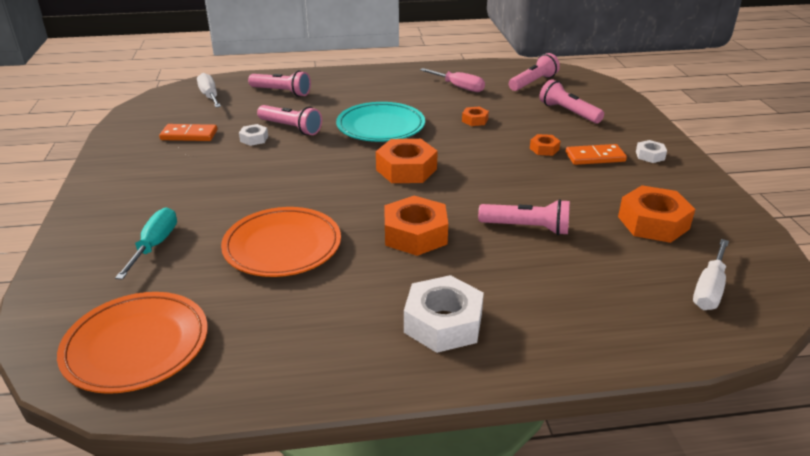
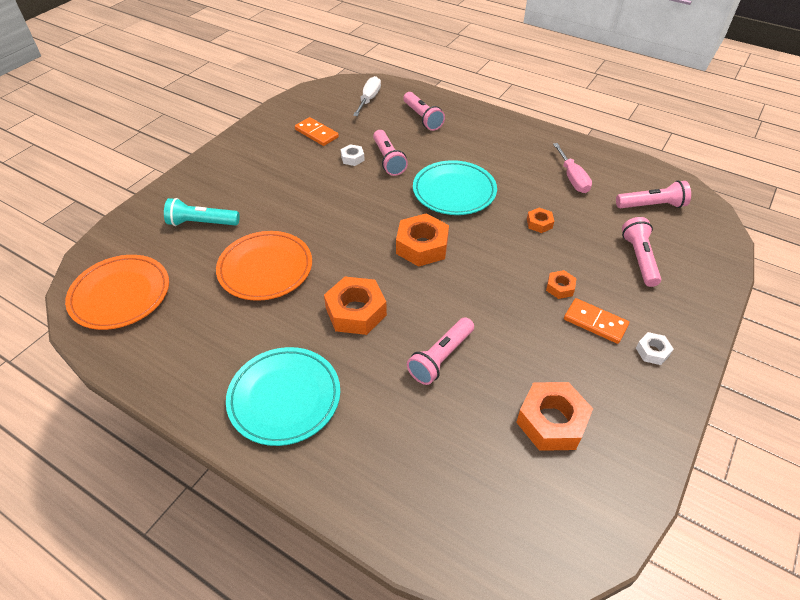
camera: 40 degrees right, 15 degrees up
(155, 245) = (202, 223): turquoise screwdriver -> turquoise flashlight
(443, 323) = (284, 398): white nut -> turquoise plate
(527, 228) = (441, 357): pink flashlight -> pink flashlight turned 75 degrees clockwise
(709, 289) = (508, 515): white screwdriver -> none

